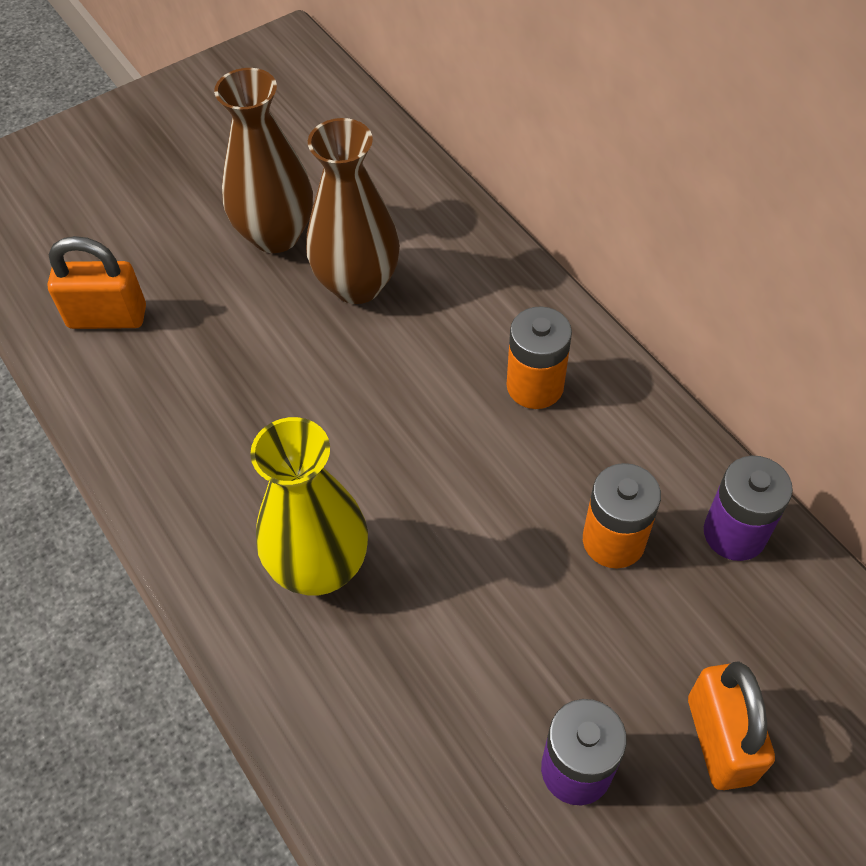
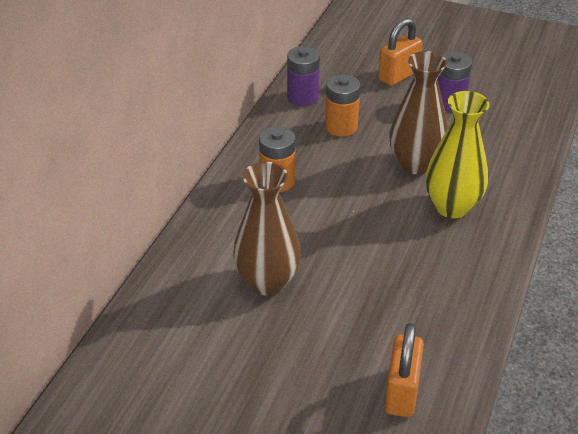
camera: 125 degrees left, 15 degrees down
(107, 317) = (401, 392): orange padlock -> orange padlock turned 45 degrees clockwise
(275, 235) = (258, 345): brown vase -> brown vase (415, 164)

